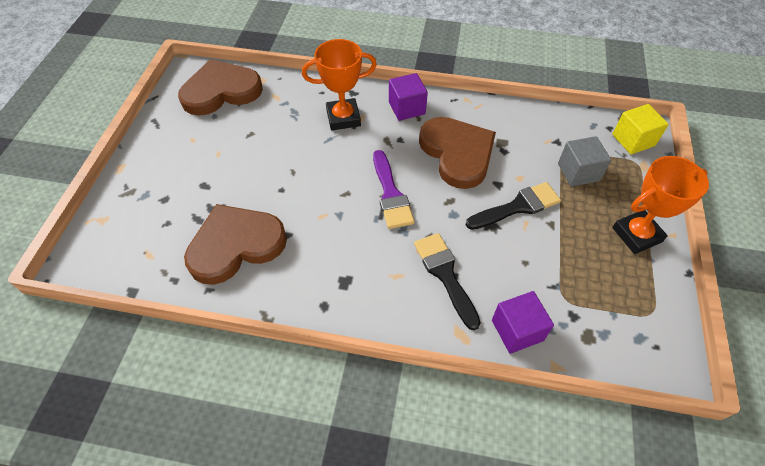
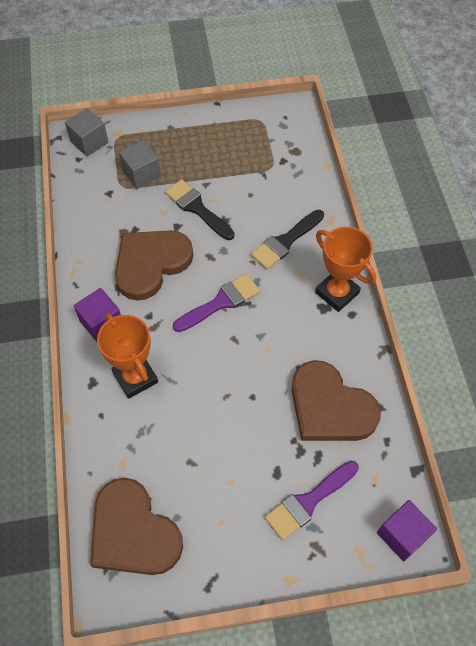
camera: 110 degrees left, 5 degrees up
(166, 198) = (308, 502): none -> purple brush
(517, 330) = (310, 189): purple cube -> purple cube (402, 535)
(633, 140) = (89, 142): yellow cube -> grey cube
(636, 235) = (194, 132): orange trophy -> orange trophy (337, 293)

